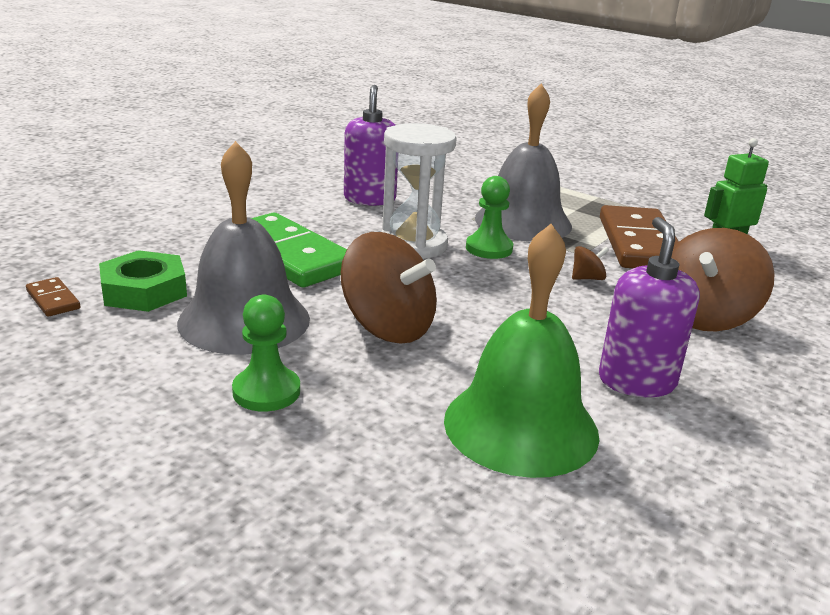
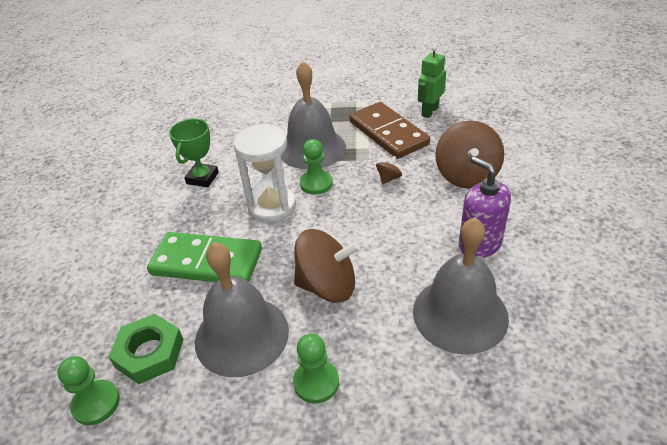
camera: 30 degrees left, 15 degrees up
(53, 300) = (96, 403): brown domino -> green pawn
(369, 199) = (202, 178): purple soap dispenser -> green trophy
(521, 426) = (460, 314): green bell -> grey bell

